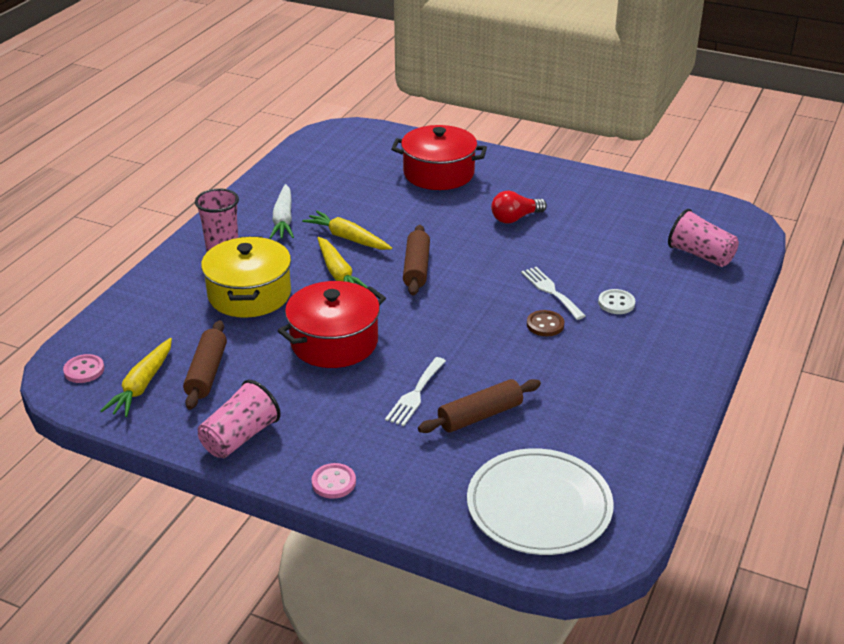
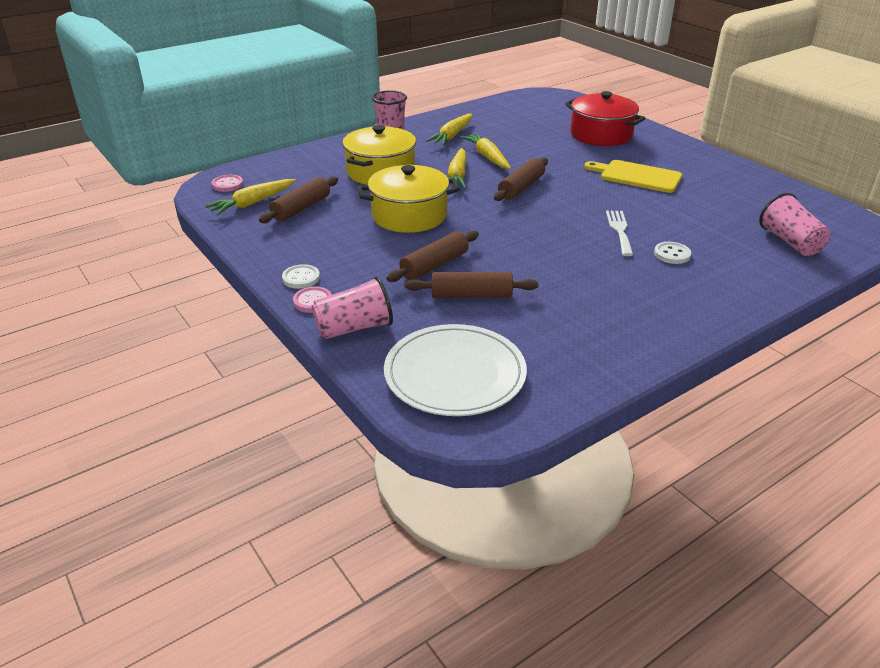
camera: 30 degrees right, 0 degrees up
(240, 437) = (280, 252): pink cup -> pink cup (354, 328)
(283, 219) = (452, 136): white carrot -> yellow carrot
(294, 460) = (301, 278): none -> white button
(334, 342) = (409, 215): red pot -> yellow pot
(415, 394) = (434, 265): white fork -> brown rolling pin
(515, 218) = (637, 176): red light bulb -> yellow cutting board
(545, 325) = (591, 251): brown button -> none

